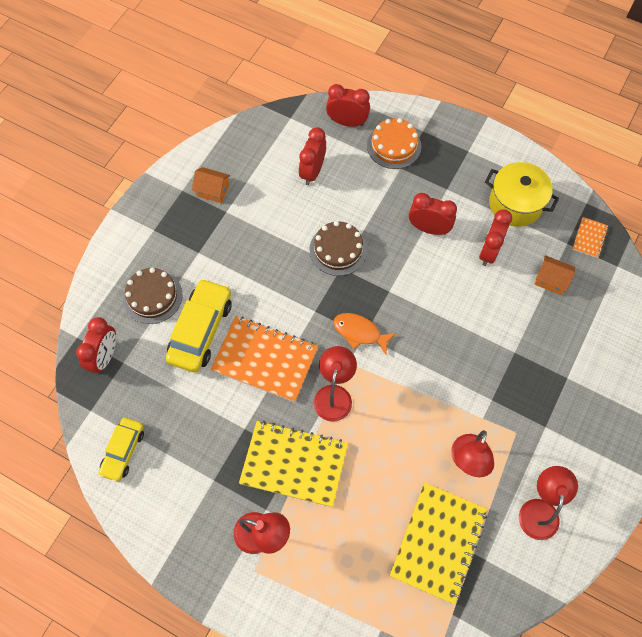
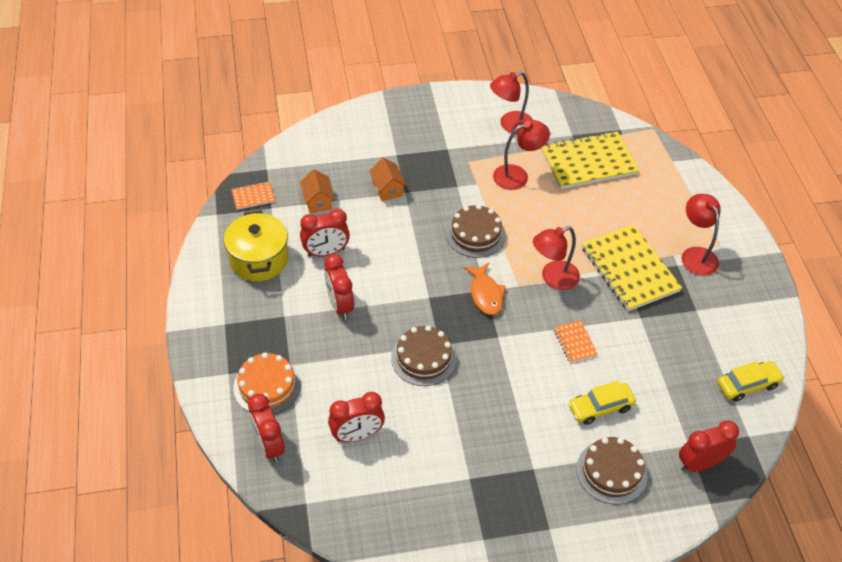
camera: 130 degrees left, 15 degrees down
(201, 330) = (600, 407): yellow car -> yellow car, size x0.62
(213, 191) = (458, 509): orange house -> orange house (387, 189)
(265, 360) = (575, 342): orange notebook -> orange notebook, size x0.46
(425, 372) = (475, 234): none -> brown cake

